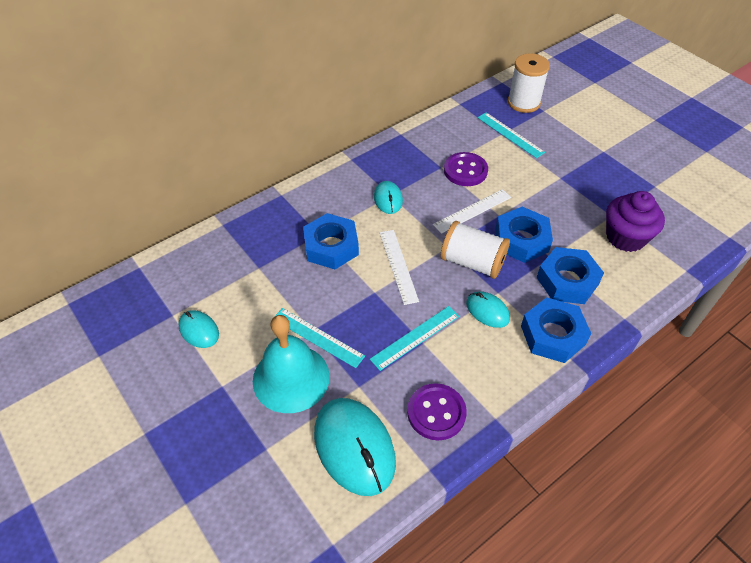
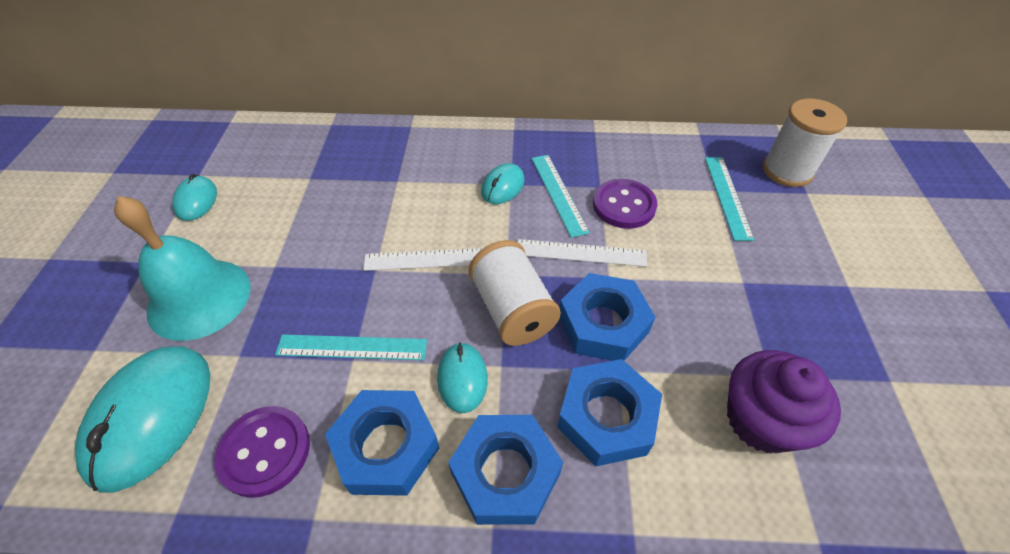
camera: 40 degrees right, 0 degrees up
(317, 337) = (269, 276): turquoise ruler -> turquoise ruler (558, 194)
(331, 246) = (392, 199): blue nut -> blue nut (386, 447)
(398, 266) = (430, 259): white ruler -> white ruler turned 60 degrees clockwise

